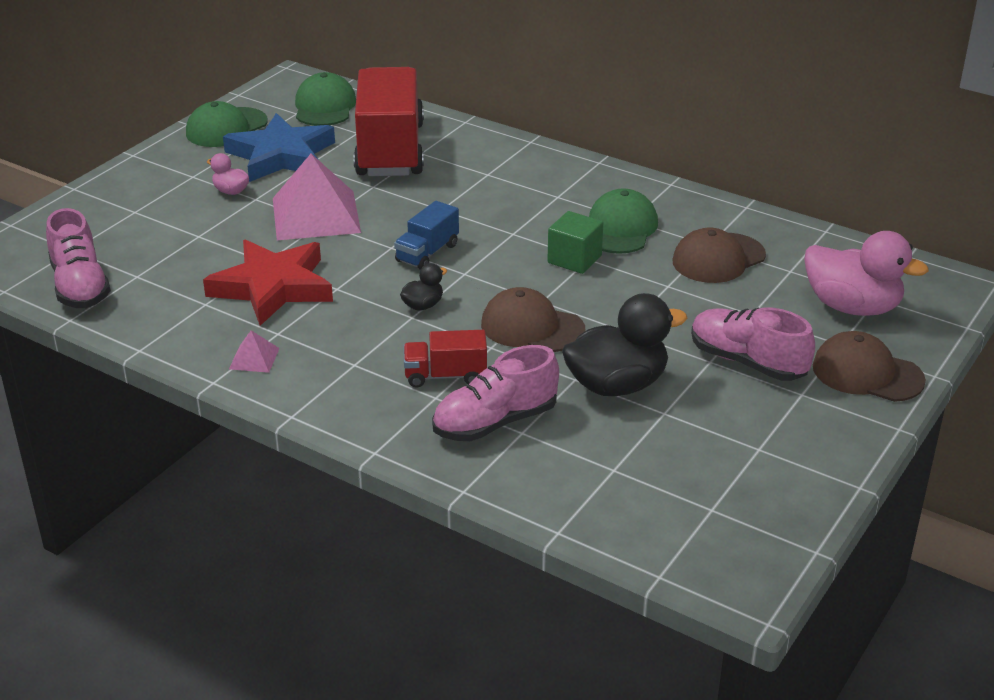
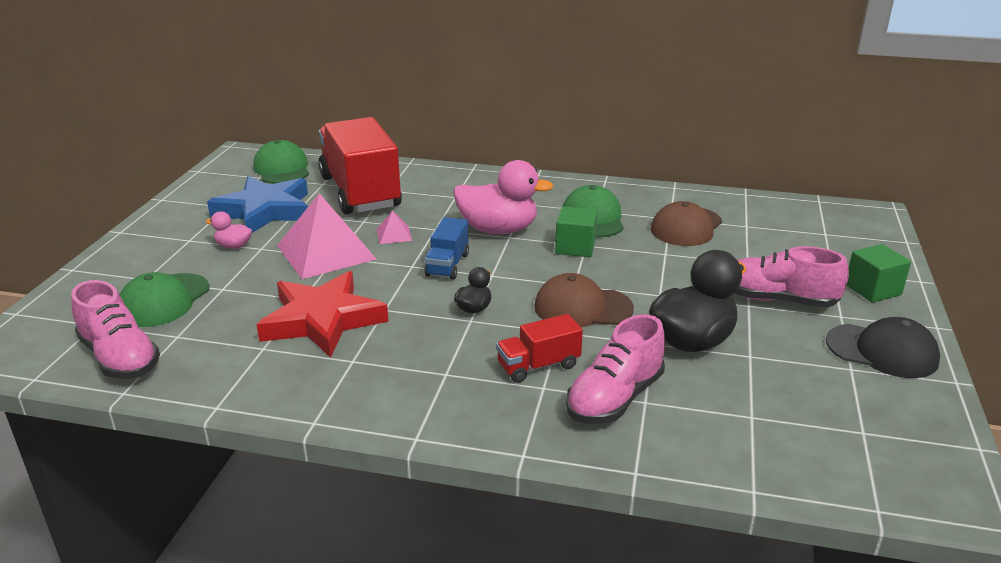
camera: 20 degrees left, 5 degrees down
(226, 128) = (201, 197): green cap -> green cap (164, 300)
(254, 358) = (343, 390): pink pyramid -> pink pyramid (394, 234)
(810, 439) = (882, 351): none -> black cap
(852, 307) = (814, 243): pink duck -> pink duck (498, 230)
(867, 373) = (872, 289): brown cap -> green cube

